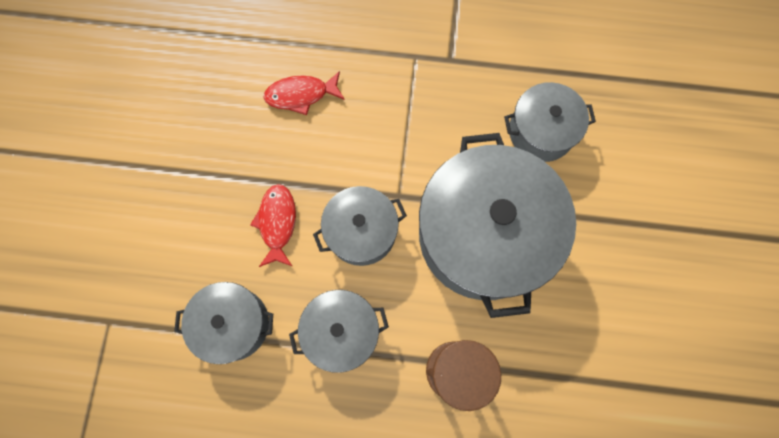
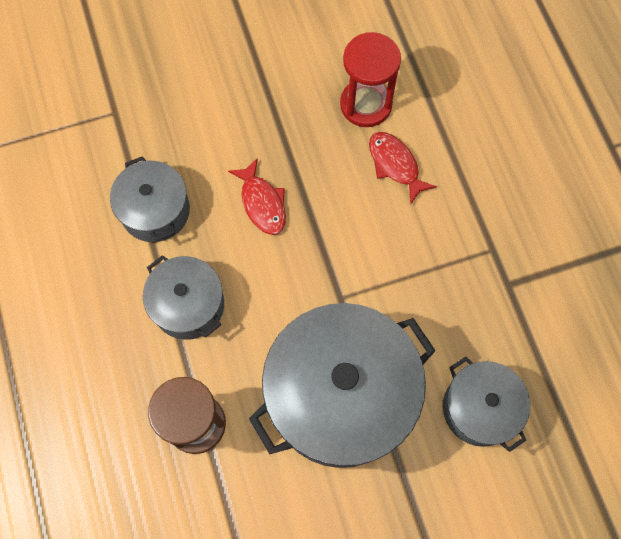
camera: 65 degrees right, 5 degrees down
(231, 92) = (366, 104): none -> red hourglass
(277, 223) = (262, 203): red fish -> red fish turned 90 degrees clockwise
(361, 232) = (289, 280): grey pot -> none

